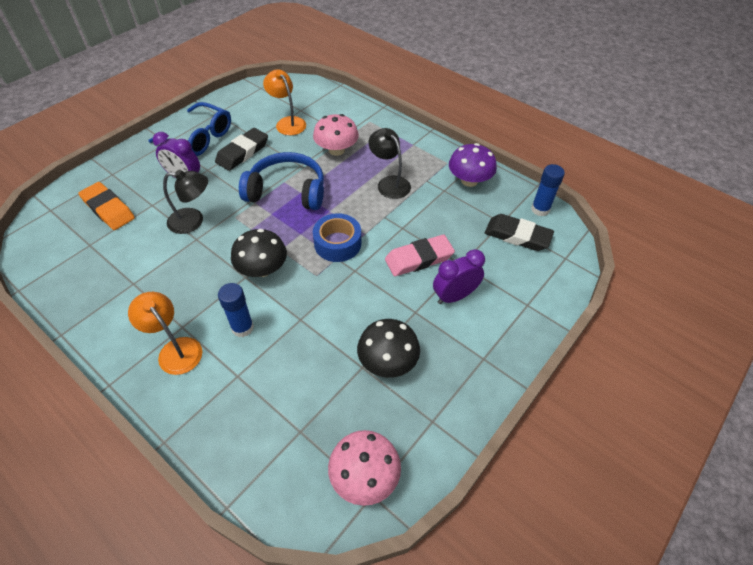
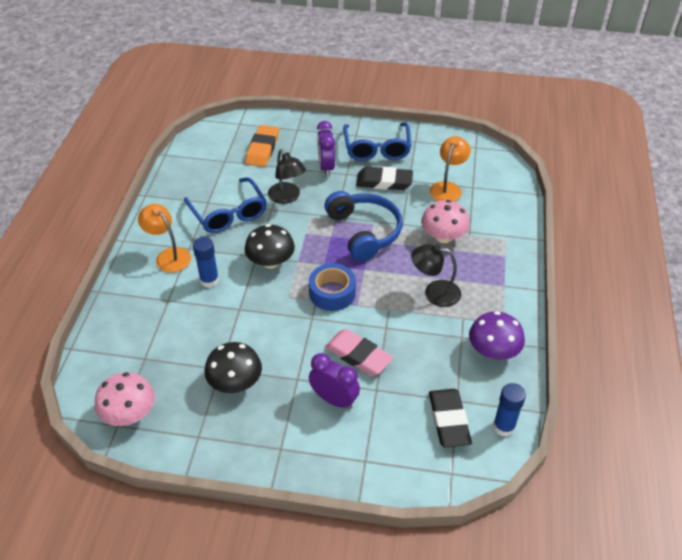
camera: 60 degrees right, 5 degrees down
(168, 273) = (228, 214): none -> blue glasses
(175, 349) = (169, 256): orange lamp -> orange lamp turned 60 degrees counterclockwise
(389, 183) = (434, 292): black lamp -> black lamp turned 105 degrees counterclockwise

